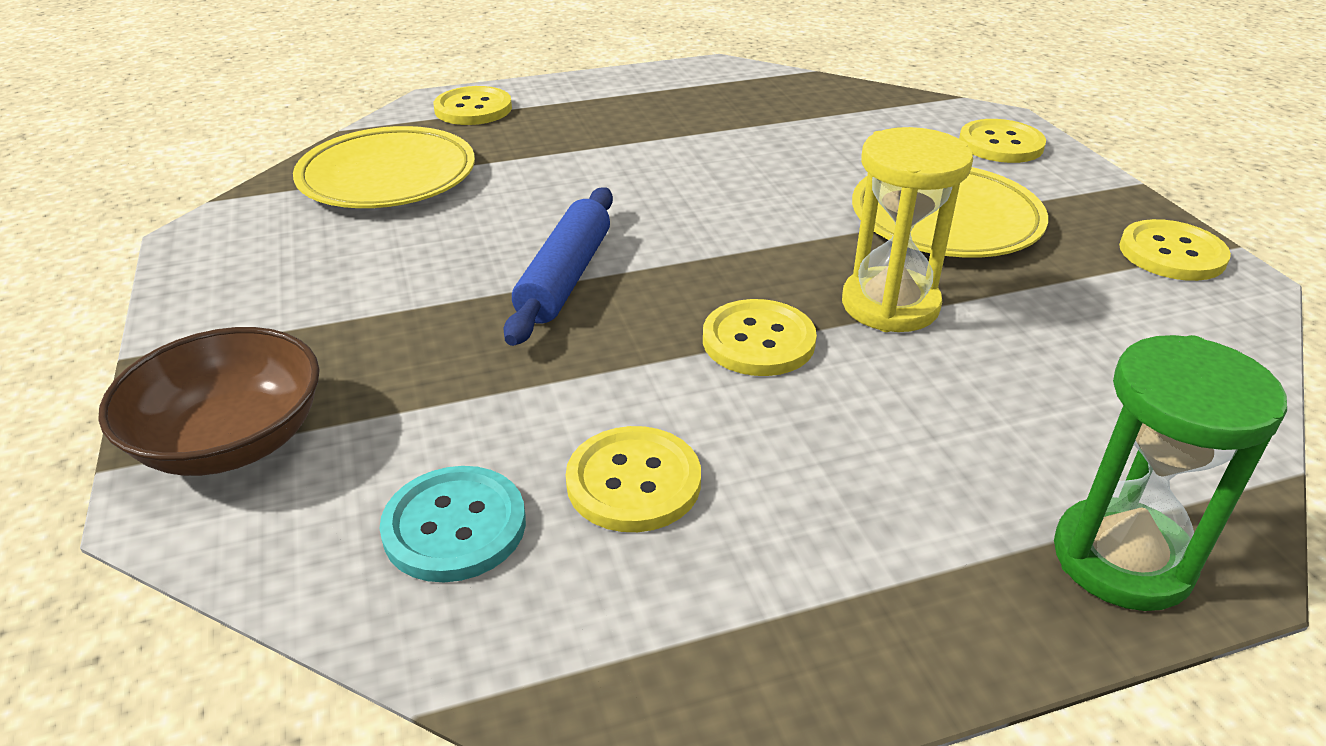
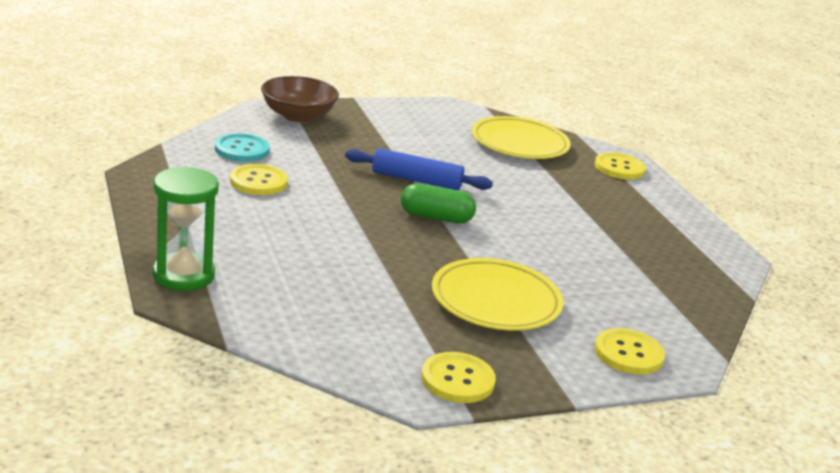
camera: 85 degrees right, 10 degrees down
(708, 261) = (436, 217): none -> green capsule
(758, 341) = (357, 220): yellow button -> none
(890, 305) = (390, 261): yellow hourglass -> none

